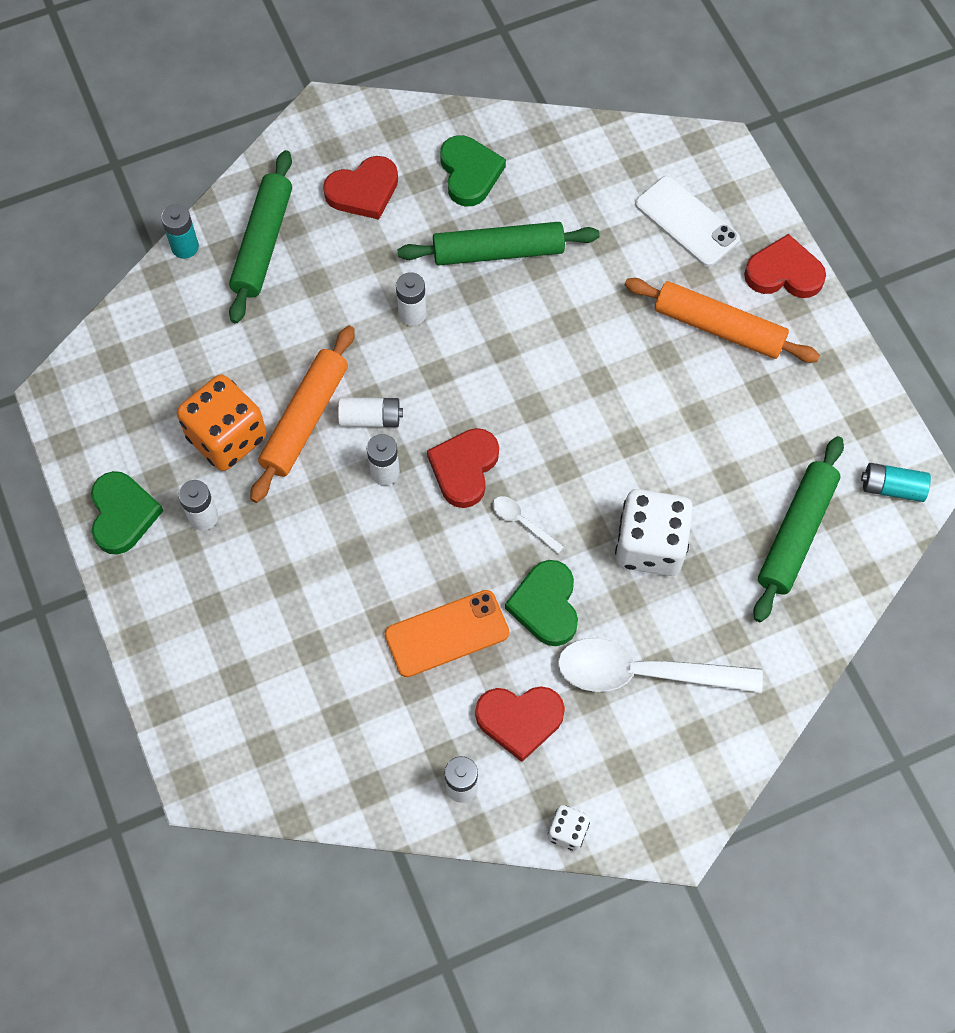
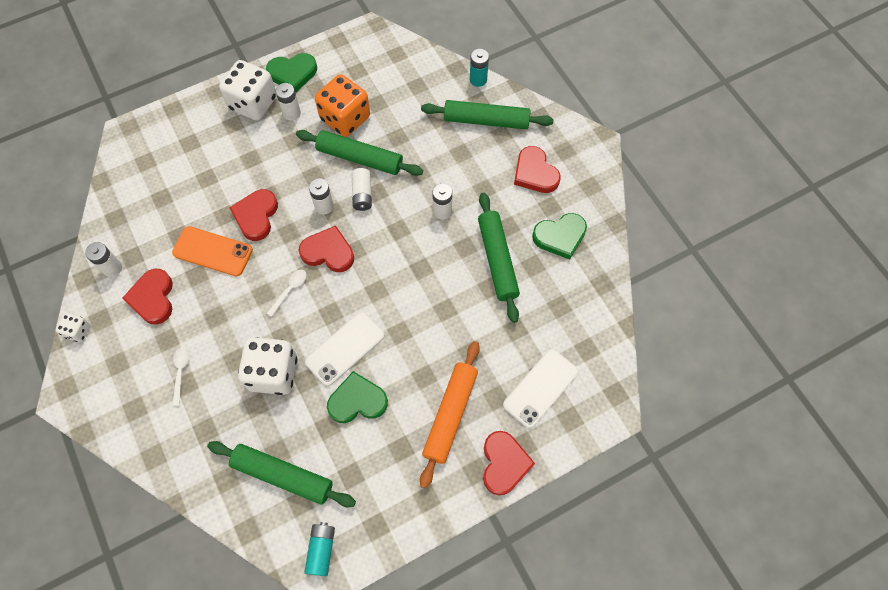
camera: 85 degrees right, 0 degrees up
(173, 576) = (253, 103): none -> white dice
(305, 419) = (360, 158): orange rolling pin -> green rolling pin
(391, 570) = (256, 216): none -> red heart
(447, 633) = (212, 251): orange phone -> orange phone turned 45 degrees counterclockwise
(546, 605) = (230, 308): green heart -> green heart (357, 401)
(619, 451) = (345, 348): none -> white phone
(642, 673) = (181, 372): white spoon -> white spoon, size x0.43

